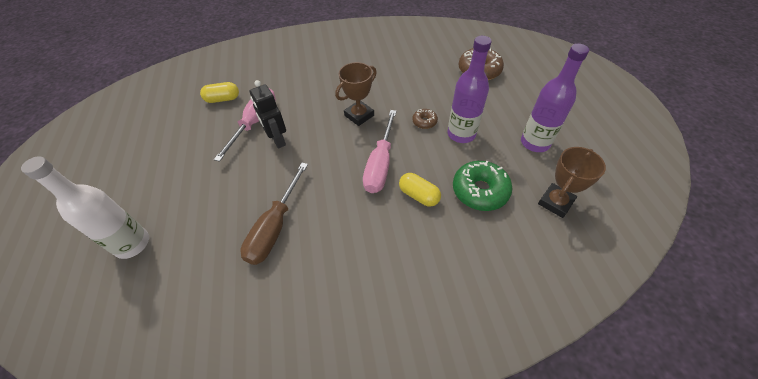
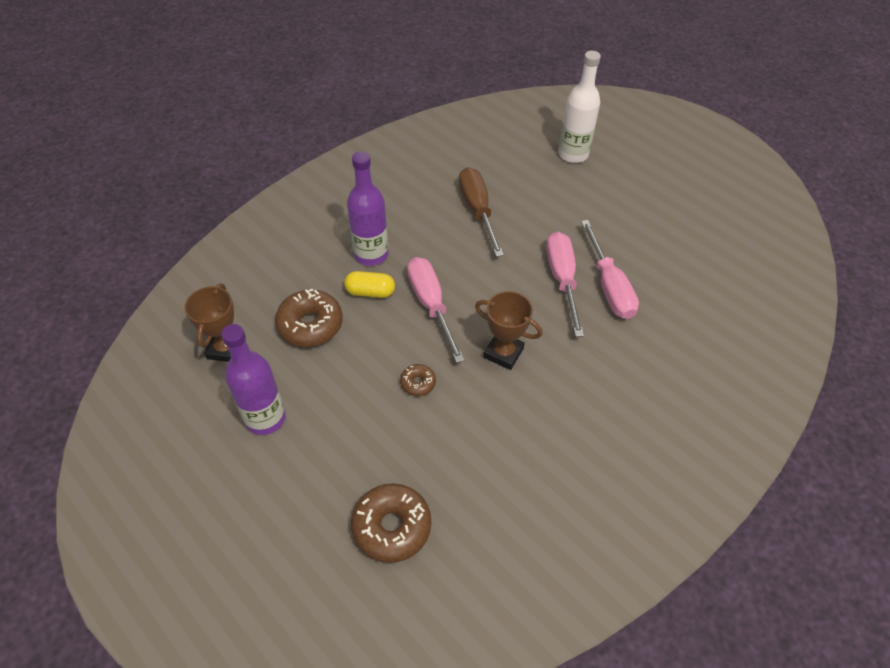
camera: 145 degrees right, 0 degrees up
(223, 99) = (682, 295): yellow capsule -> none
(277, 140) = (562, 279): black robot -> pink screwdriver
(359, 115) = (503, 353): brown trophy -> brown trophy turned 75 degrees counterclockwise
(461, 134) = (362, 387): purple bottle -> purple bottle (371, 254)
(480, 191) = (310, 325): green donut -> brown donut

